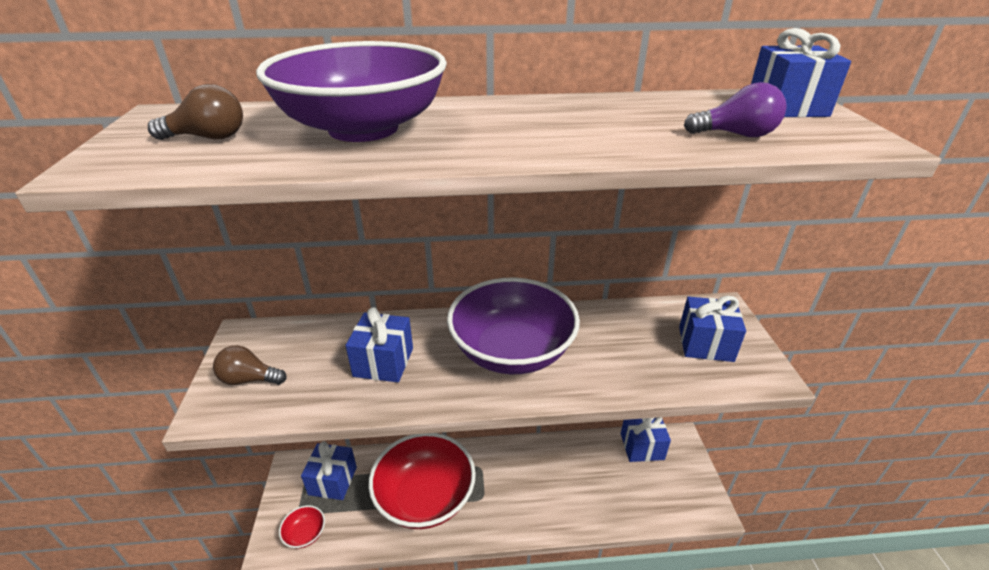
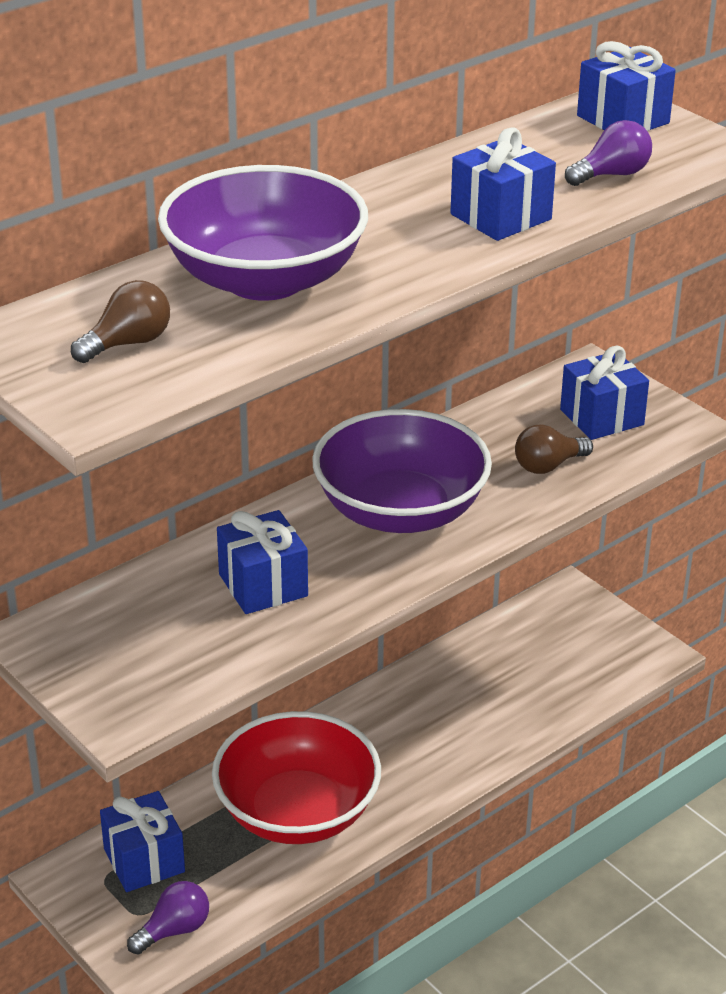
camera: 35 degrees left, 0 degrees up
(249, 379) = (120, 672): brown light bulb -> brown light bulb (548, 466)
(305, 534) = (174, 930): red bowl -> purple light bulb
(642, 446) = (528, 622): blue gift -> blue gift (500, 217)

